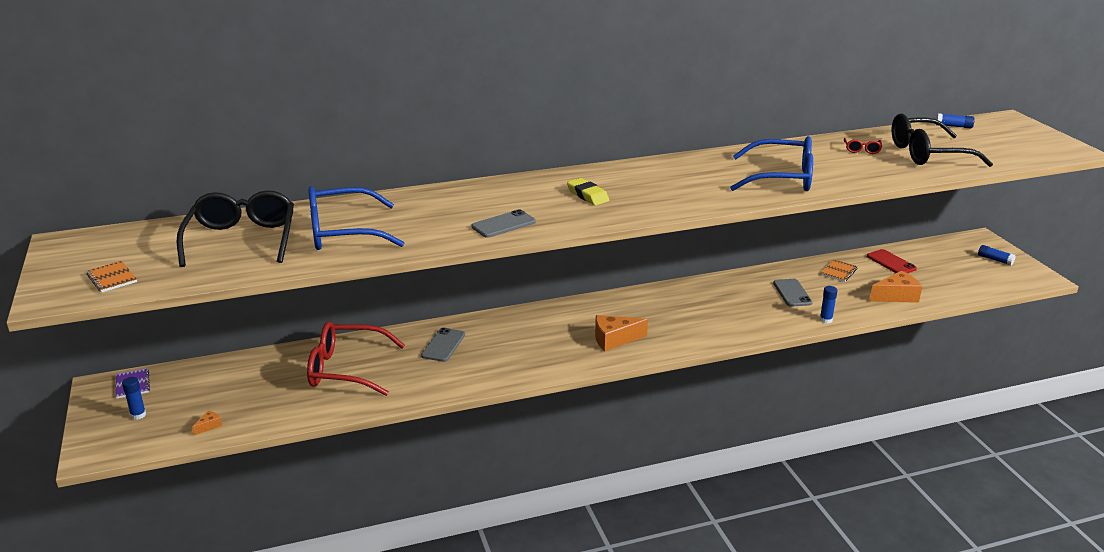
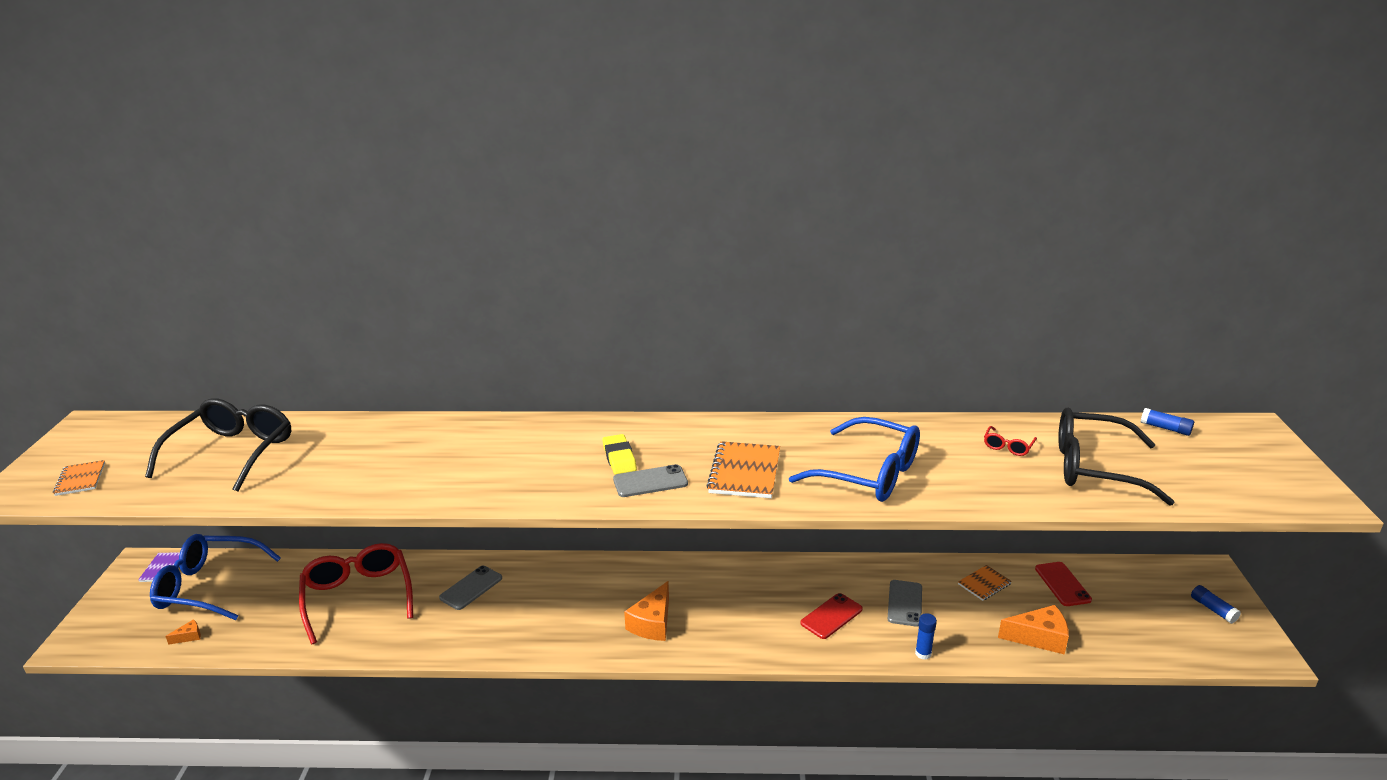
camera: 20 degrees right, 0 degrees up
(138, 415) = (142, 606): blue glue stick -> none
(342, 233) = (329, 462): blue glasses -> blue glasses (208, 586)
(346, 369) = (358, 596): red glasses -> red glasses turned 45 degrees clockwise
(503, 224) = (495, 483): grey phone -> grey phone (650, 481)
(614, 339) = (652, 623): orange cheese -> orange cheese turned 75 degrees counterclockwise
(692, 190) = (744, 472): none -> orange notebook
(745, 310) = (831, 616): none -> red phone

